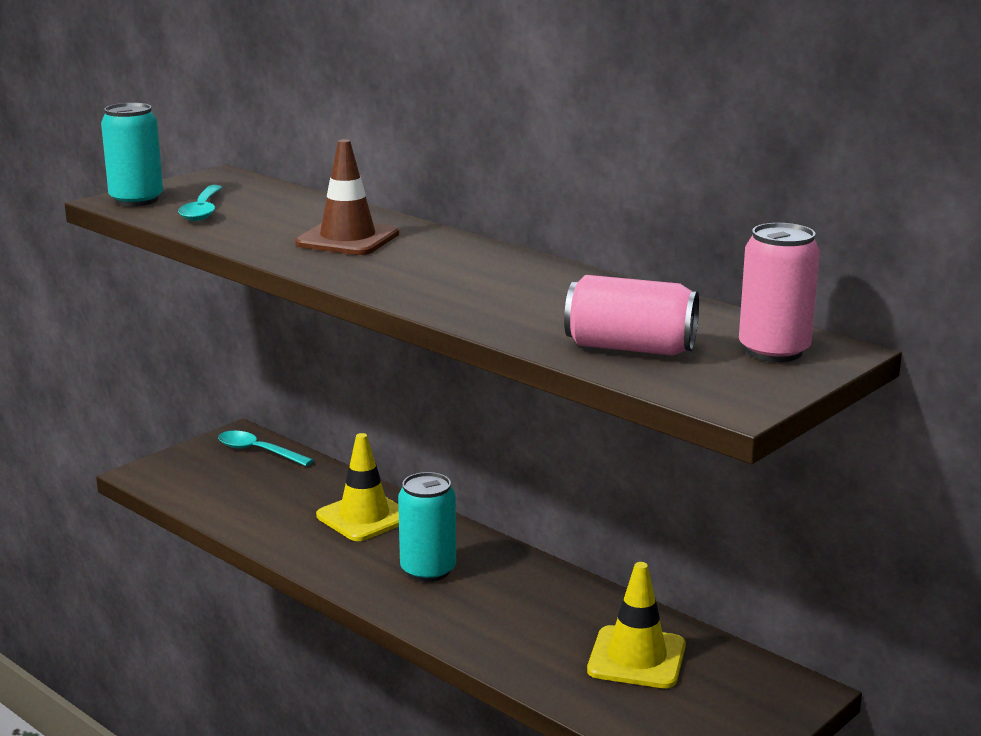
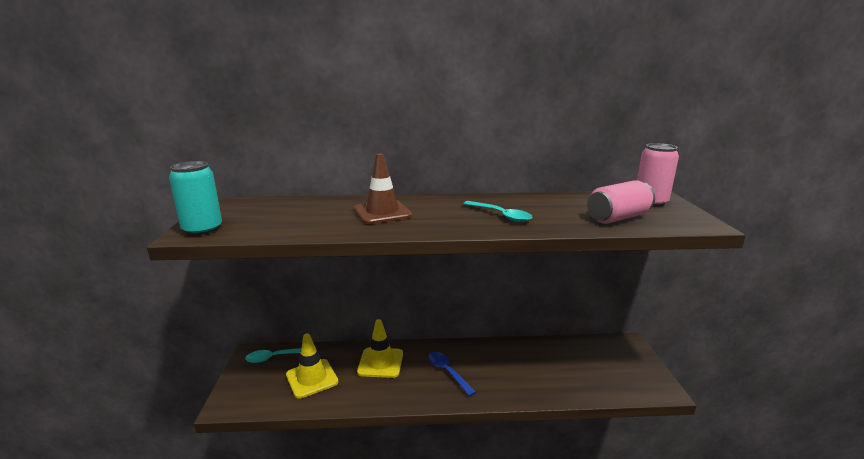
camera: 45 degrees left, 0 degrees up
(203, 210) = (263, 222): turquoise spoon -> turquoise spoon (501, 215)
(428, 570) = (447, 372): turquoise can -> blue spoon
(636, 658) = (574, 362): yellow traffic cone -> yellow traffic cone (312, 378)

